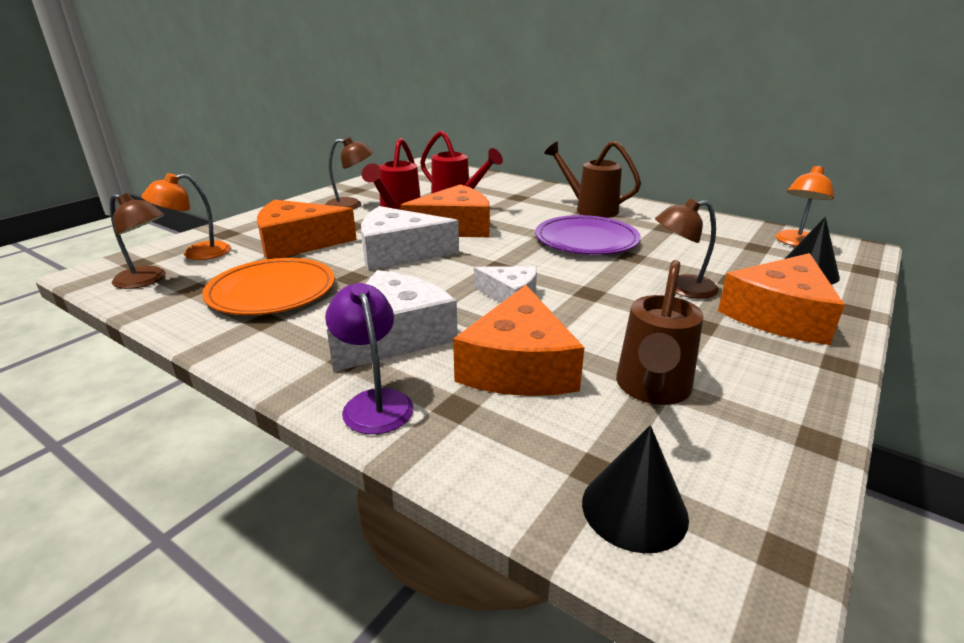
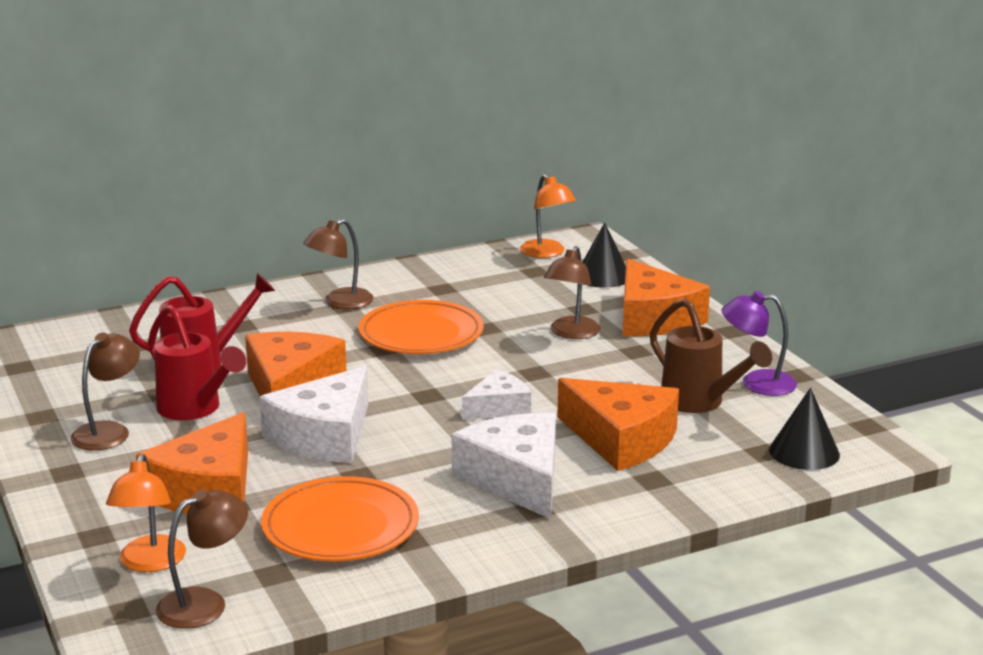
camera: 60 degrees left, 5 degrees down
(374, 402) = (615, 510): purple lamp -> purple lamp (756, 383)
(586, 240) = (421, 333): purple plate -> orange plate
(589, 209) = (340, 302): brown watering can -> brown lamp

